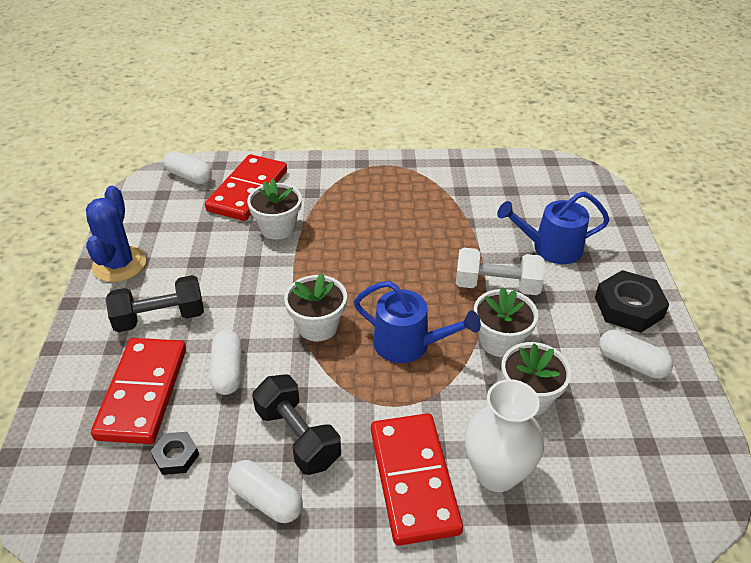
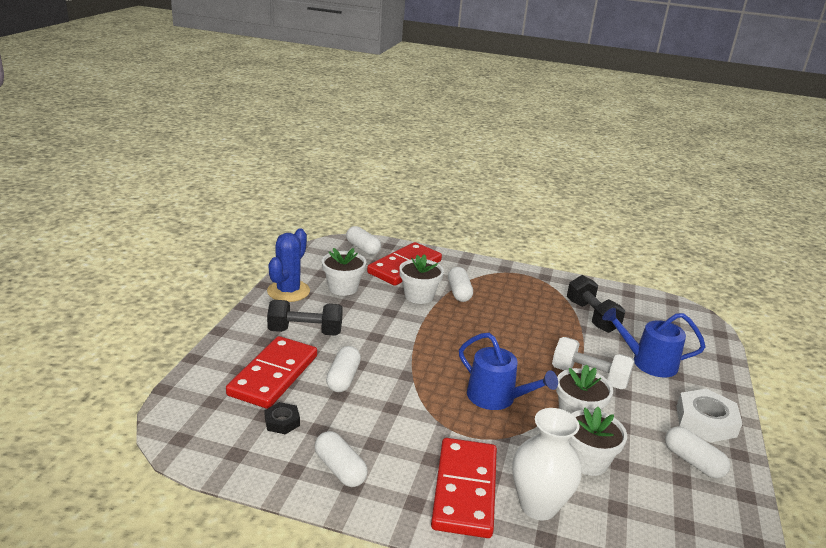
camera: 15 degrees right, 15 degrees down
(298, 436) = (381, 435): black dumbbell -> black dumbbell (592, 316)
(318, 326) = (426, 367): white flower pot -> white flower pot (343, 288)
(321, 210) = (459, 292): none -> white capsule
(628, 307) = (706, 421): black nut -> white nut

